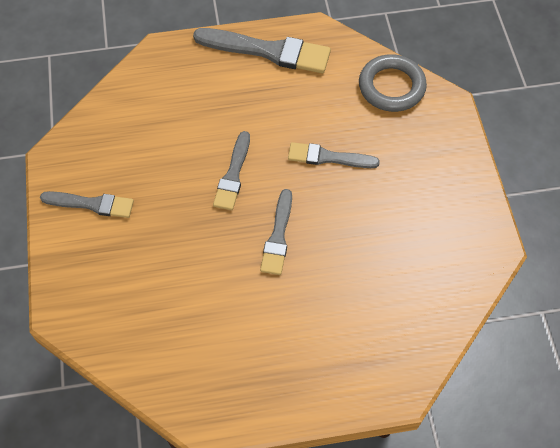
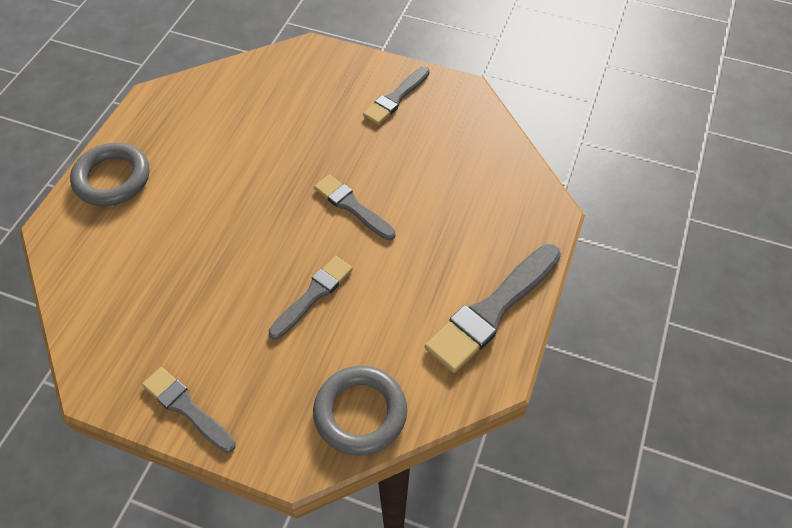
camera: 120 degrees right, 5 degrees down
(278, 236) = (261, 210): grey brush -> grey brush (186, 408)
(321, 380) = (112, 178): none -> grey ring

